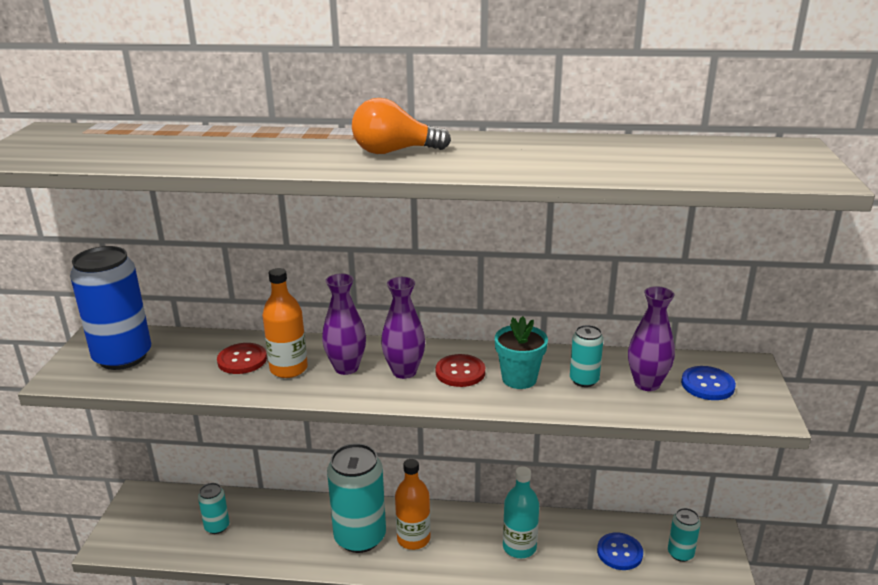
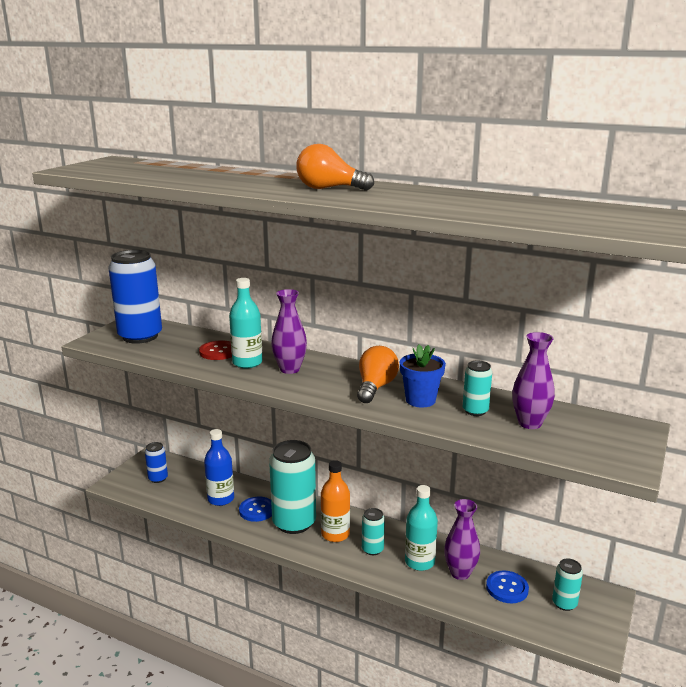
camera: 20 degrees right, 5 degrees down
(163, 522) = (158, 478): none -> blue can
(217, 526) = (193, 490): turquoise can -> turquoise can (372, 549)
(257, 529) = (221, 499): none -> blue bottle
(288, 369) = (247, 363): orange bottle -> turquoise bottle
(404, 371) = (331, 379): purple vase -> purple vase (460, 573)
(460, 372) = (375, 387): red button -> orange light bulb
(519, 379) = (420, 400): turquoise flower pot -> blue flower pot
(707, 385) = (586, 434): blue button -> blue button (257, 510)

